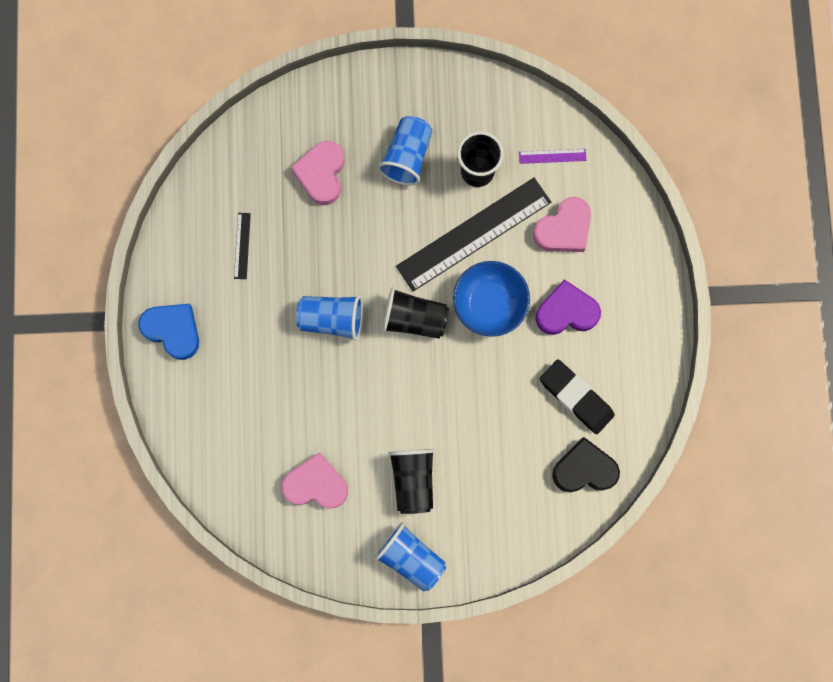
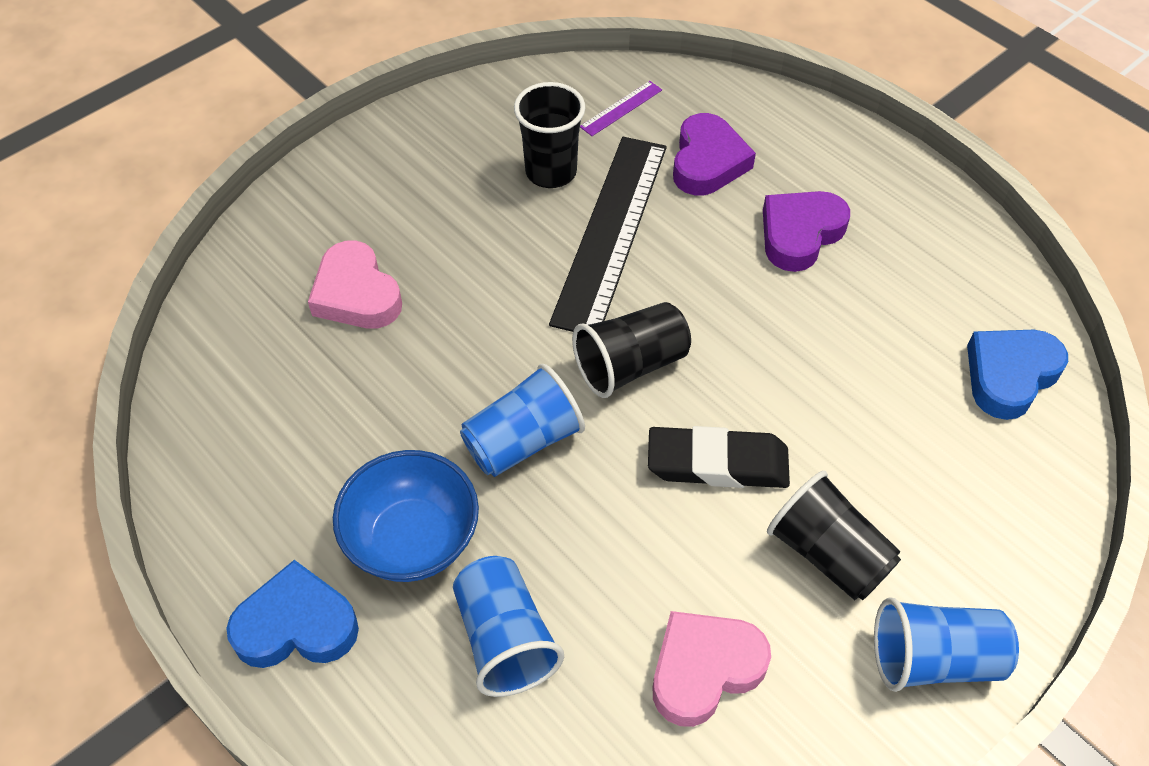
camera: 40 degrees left, 25 degrees down
(242, 246) = (314, 443): black ruler -> none
(407, 156) = (451, 210): blue cup -> blue cup (505, 639)
(489, 304) = (705, 287): blue bowl -> blue bowl (412, 539)
(564, 229) = (707, 162): pink heart -> purple heart
(576, 397) = (910, 309): black eraser -> black eraser (717, 463)
(584, 469) = (1009, 375): black heart -> blue heart

